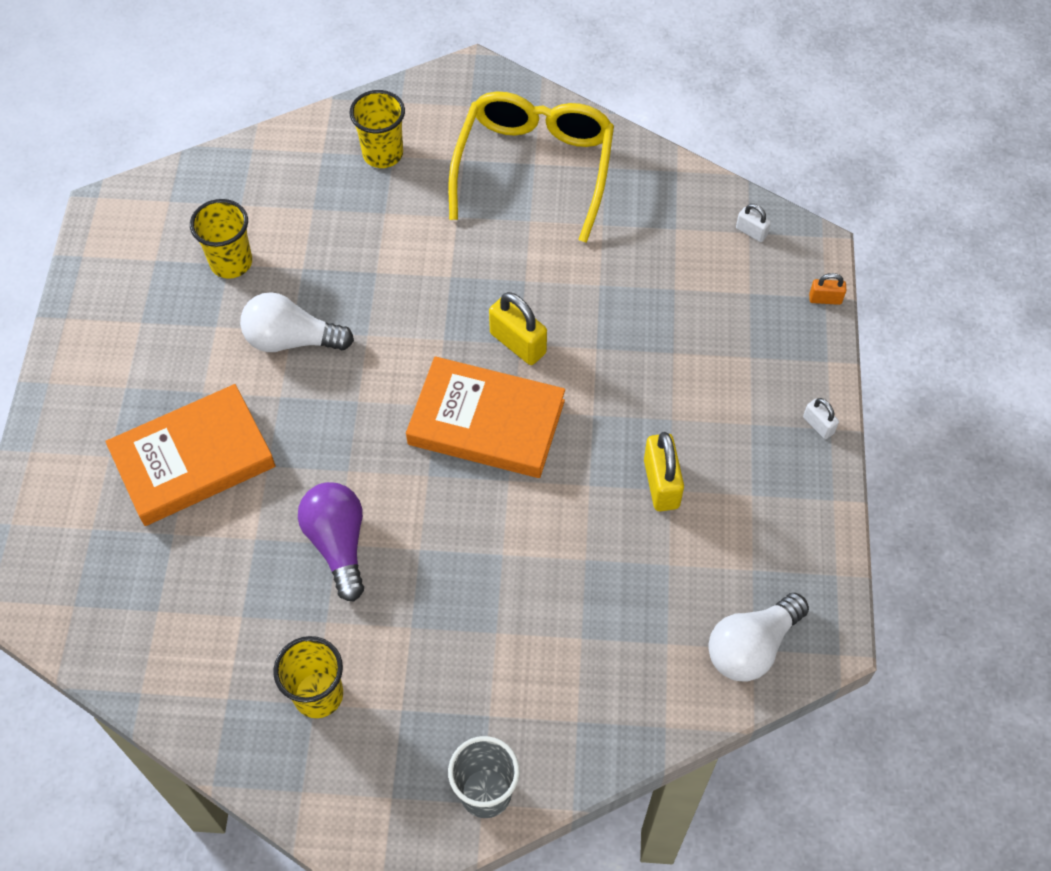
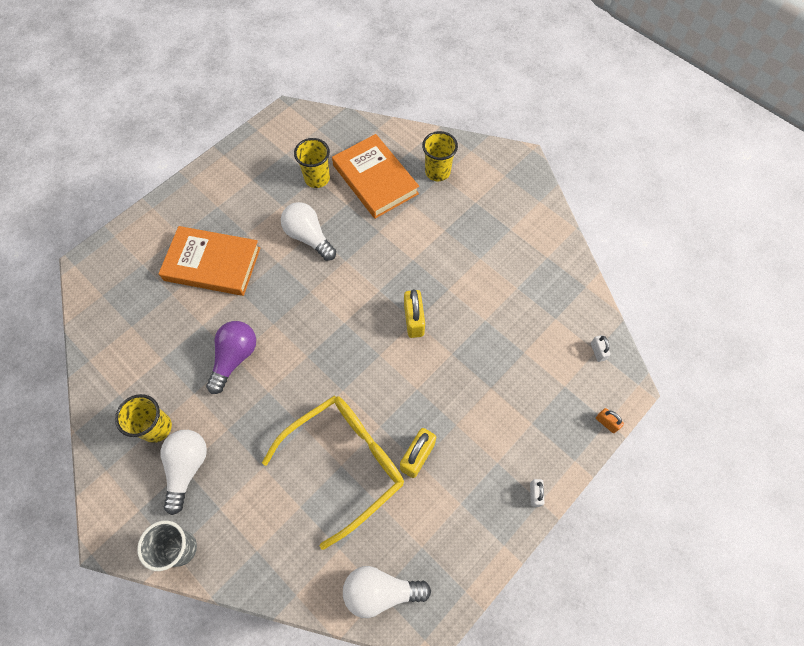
camera: 40 degrees right, 5 degrees up
(404, 706) = (187, 467): none -> white light bulb
(486, 422) = (359, 351): orange book -> orange book (375, 179)
(534, 168) = (508, 231): yellow glasses -> yellow glasses (345, 463)

